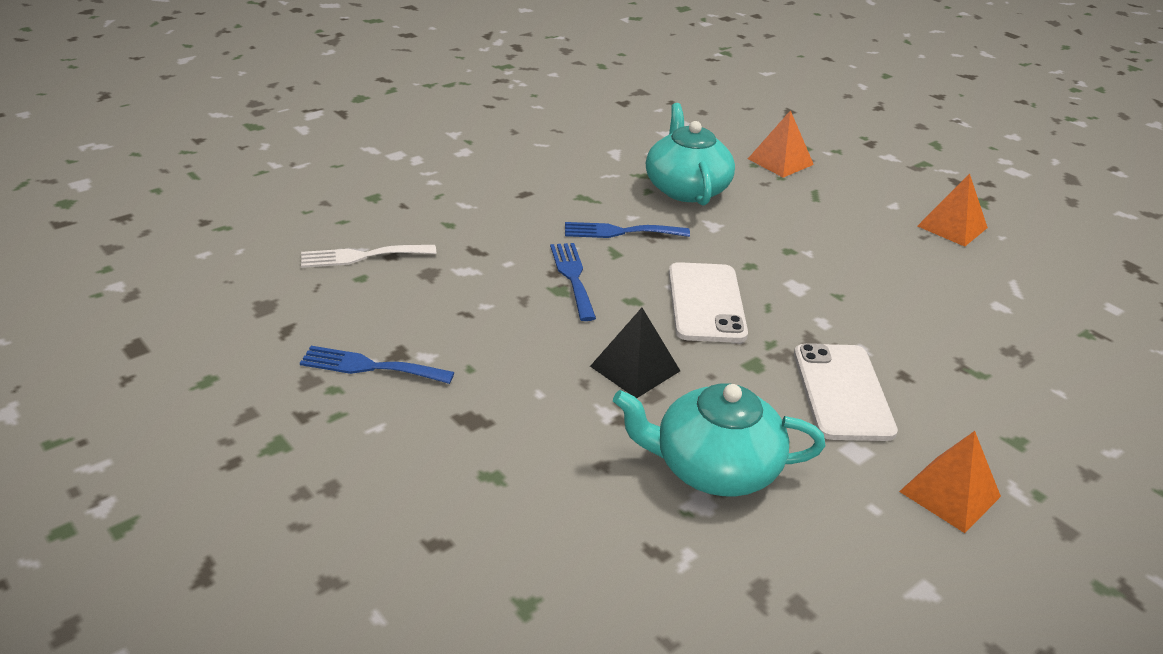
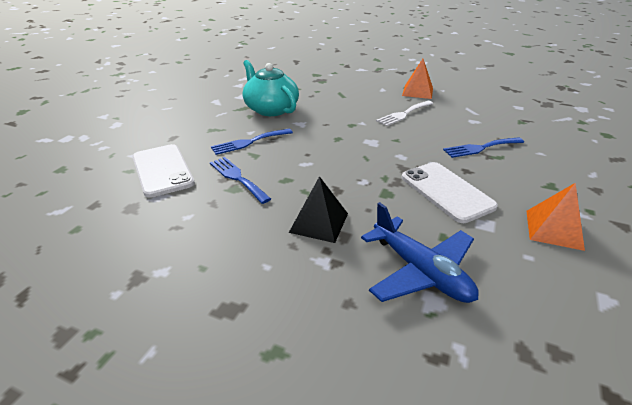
camera: 25 degrees left, 0 degrees up
(362, 256) = (69, 213): white fork -> white fork (404, 114)
(370, 366) = (116, 299): blue fork -> blue fork (480, 148)
(706, 303) = (330, 166): white phone -> white phone (162, 170)
(714, 467) = (420, 271): turquoise teapot -> blue plane
(780, 161) = (310, 83): orange pyramid -> none

